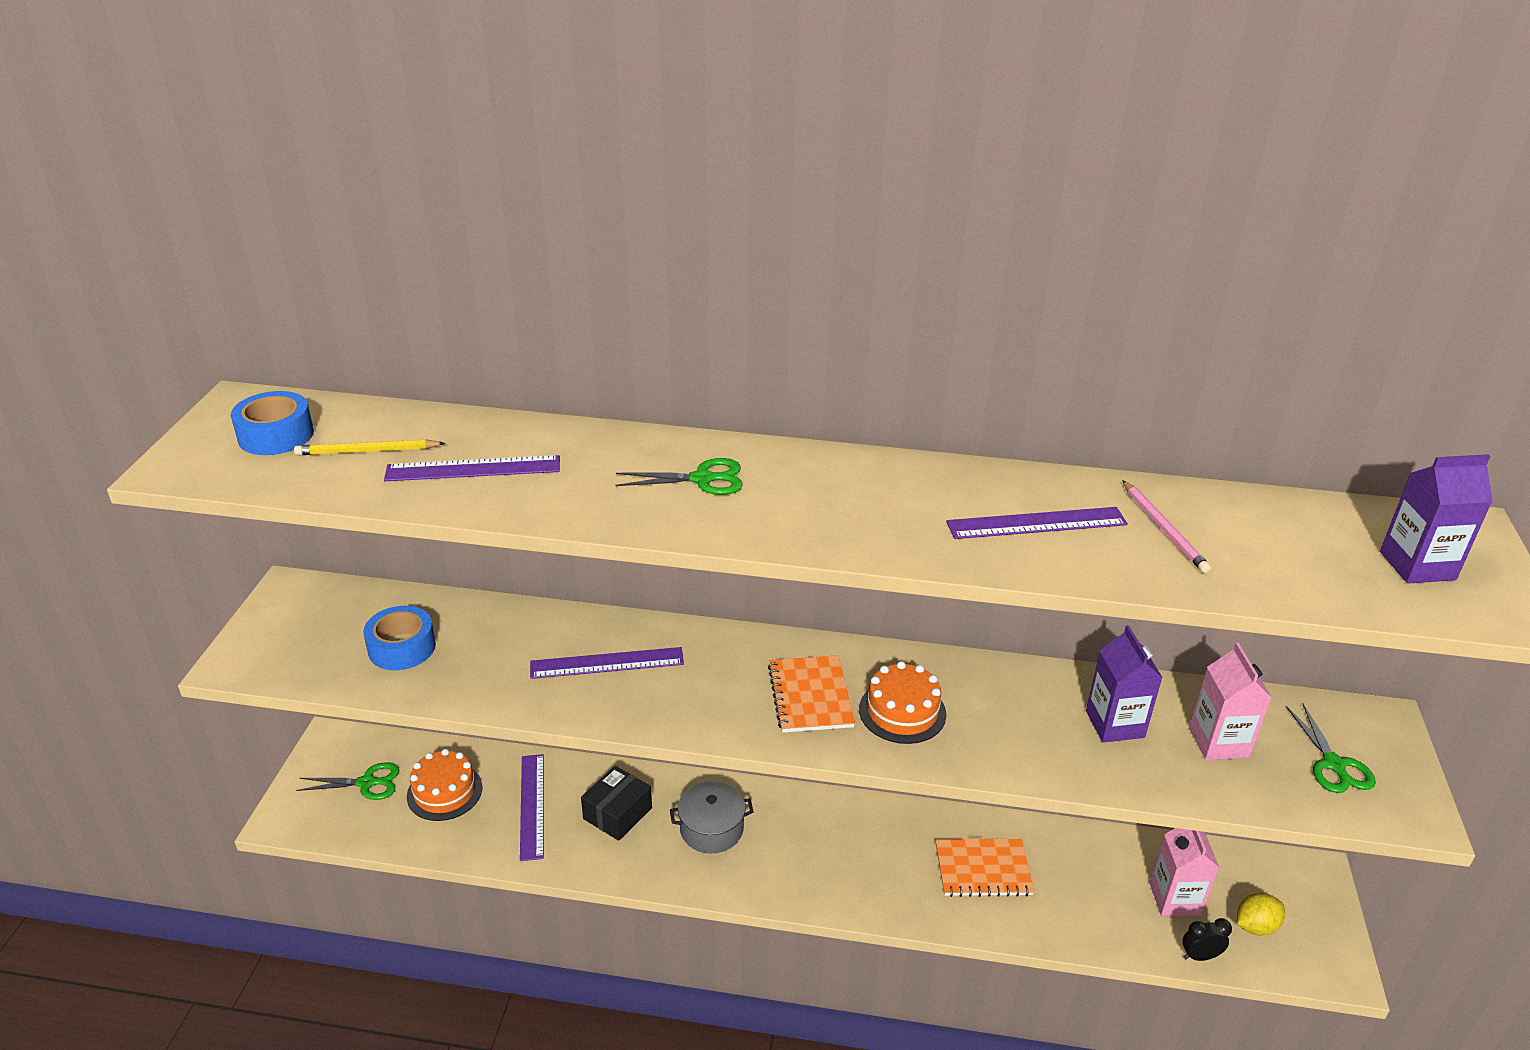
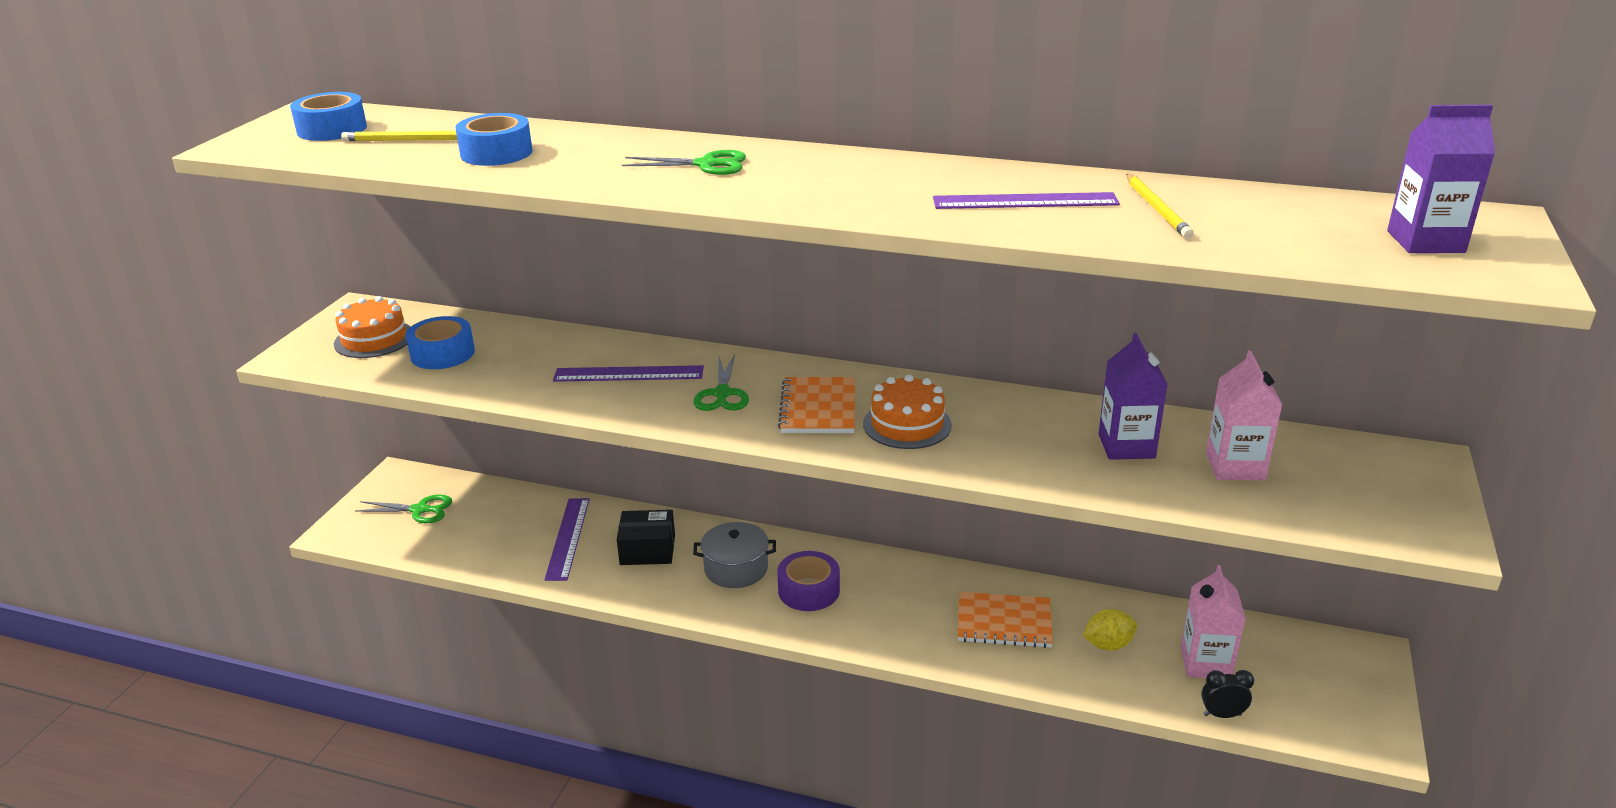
camera: 10 degrees right, 5 degrees down
(444, 792) = (489, 521): orange cake -> orange cake (374, 339)
(473, 469) = (496, 153): purple ruler -> blue tape
(617, 813) = (647, 550): black box -> black box turned 45 degrees clockwise
(789, 849) = (809, 590): none -> purple tape
(1164, 529) = (1157, 209): pink pencil -> yellow pencil
(1255, 926) = (1290, 694): yellow lemon -> yellow lemon (1108, 645)
(1333, 764) = (1359, 491): green scissors -> green scissors (722, 394)

